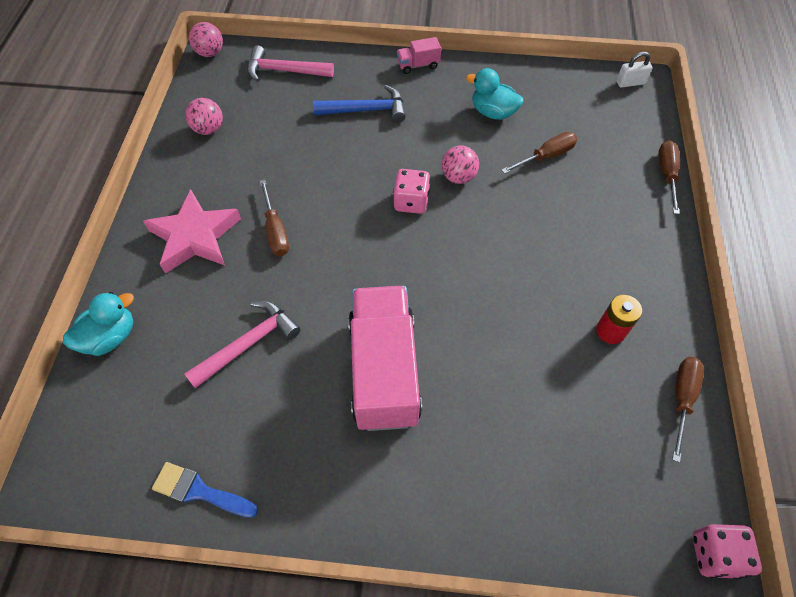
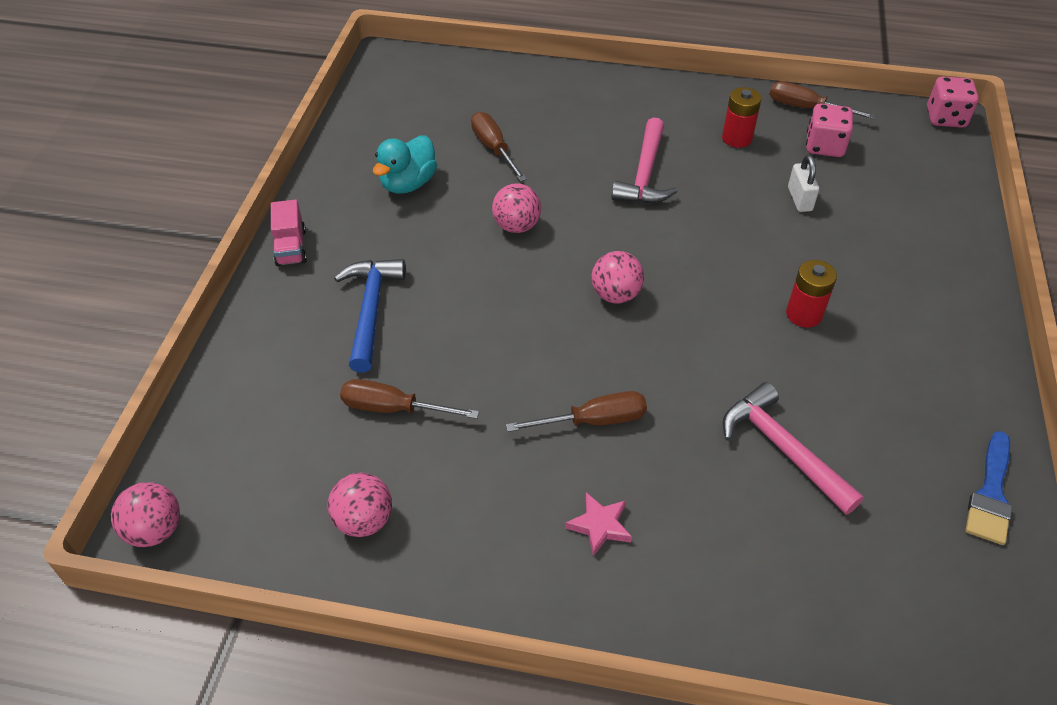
camera: 85 degrees left, 10 degrees down
(110, 337) = (789, 630): turquoise duck -> none
(195, 237) = (600, 526): pink star -> pink star, size x0.45
(284, 71) = (247, 412): pink hammer -> pink hammer (644, 174)
(384, 370) = (804, 314): pink truck -> red battery
(393, 240) = (615, 295): none -> pink ball
(411, 202) = (554, 273): pink dice -> pink dice (824, 146)
(630, 83) = (387, 67): white padlock -> white padlock (799, 199)
(666, 175) = (535, 68): brown screwdriver -> brown screwdriver (393, 408)

